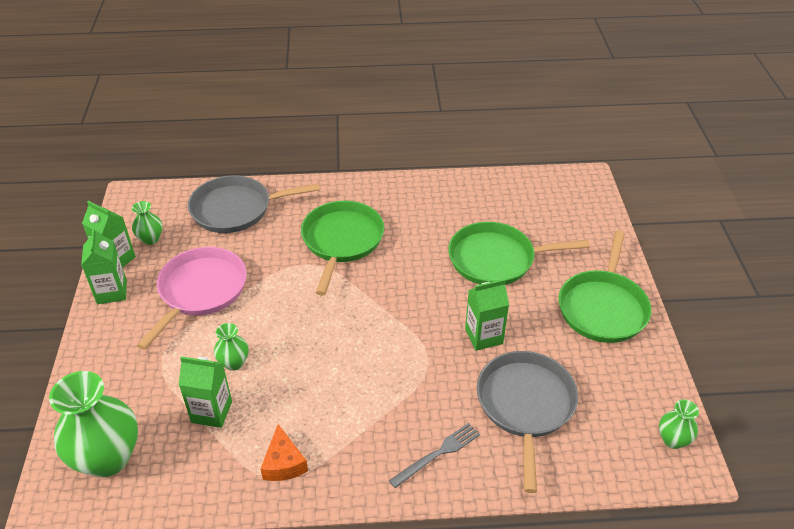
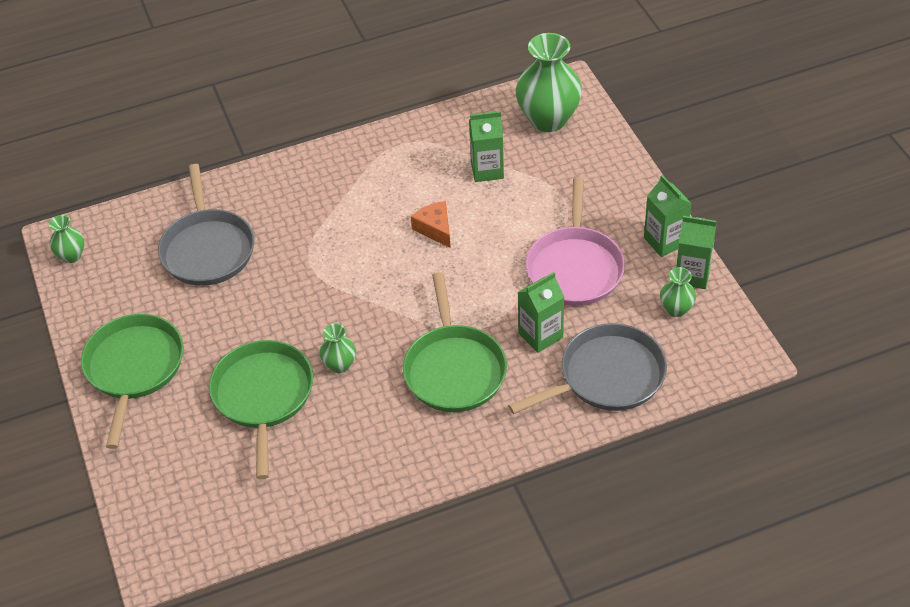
camera: 165 degrees right, 5 degrees up
(234, 363) = (494, 212): green vase -> green vase (339, 365)
(283, 463) = (404, 152): orange cheese -> orange cheese (435, 229)
(437, 454) = (278, 192): grey fork -> none
(483, 336) = (259, 301): green carton -> green carton (540, 335)
(496, 259) = (263, 396): green pan -> green pan turned 75 degrees counterclockwise

